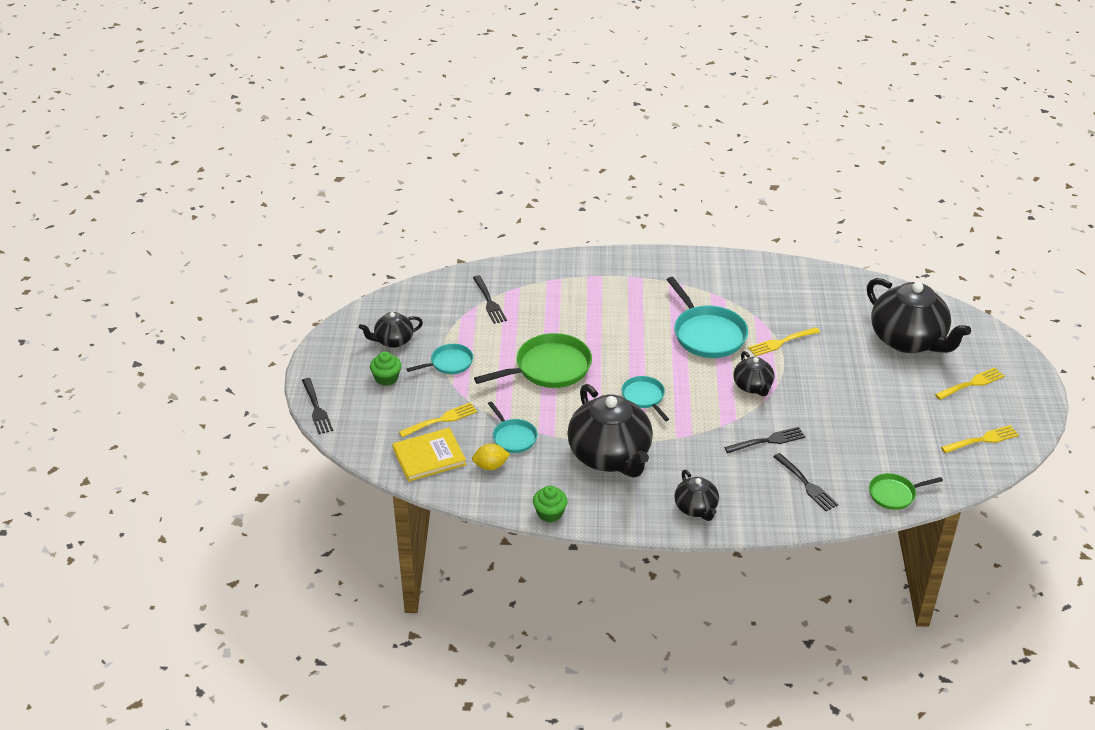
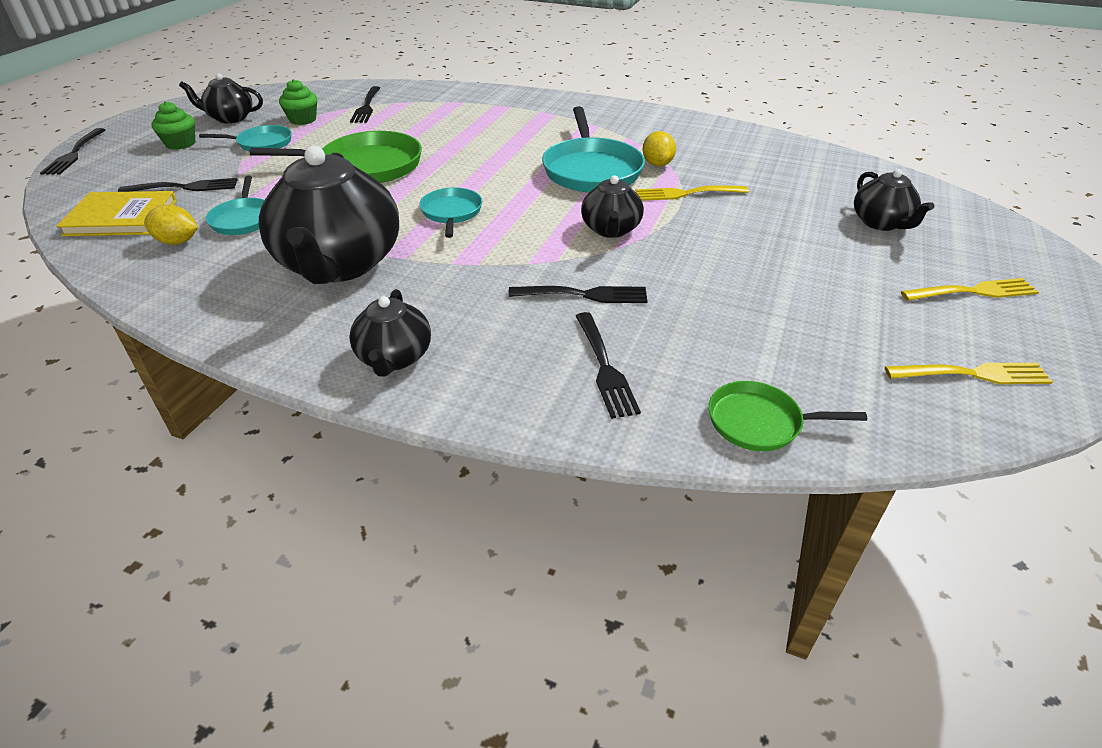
camera: 20 degrees right, 0 degrees up
(441, 420) = (184, 187): yellow fork -> black fork
(550, 513) = (180, 312): green cupcake -> green cupcake (303, 119)
(747, 317) = (657, 164): none -> yellow lemon
(908, 340) = (881, 223): black teapot -> black teapot, size x0.51

